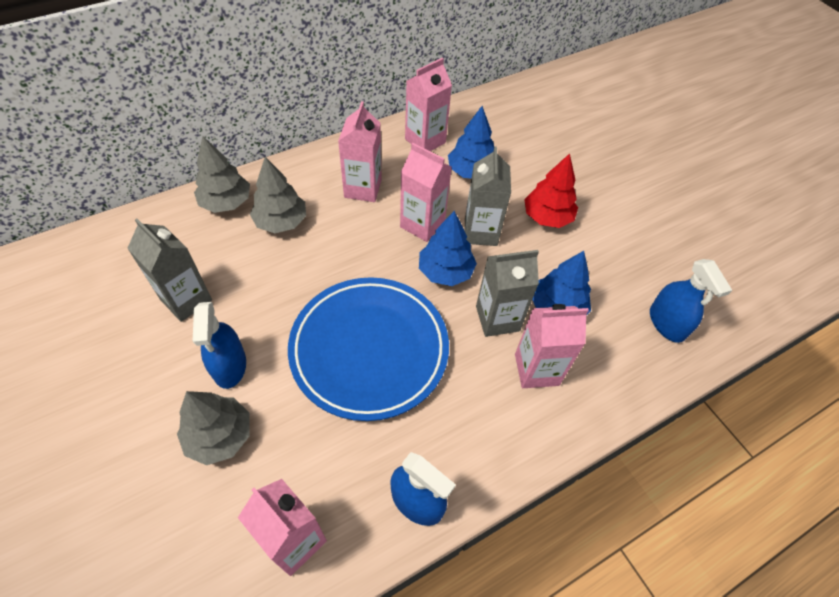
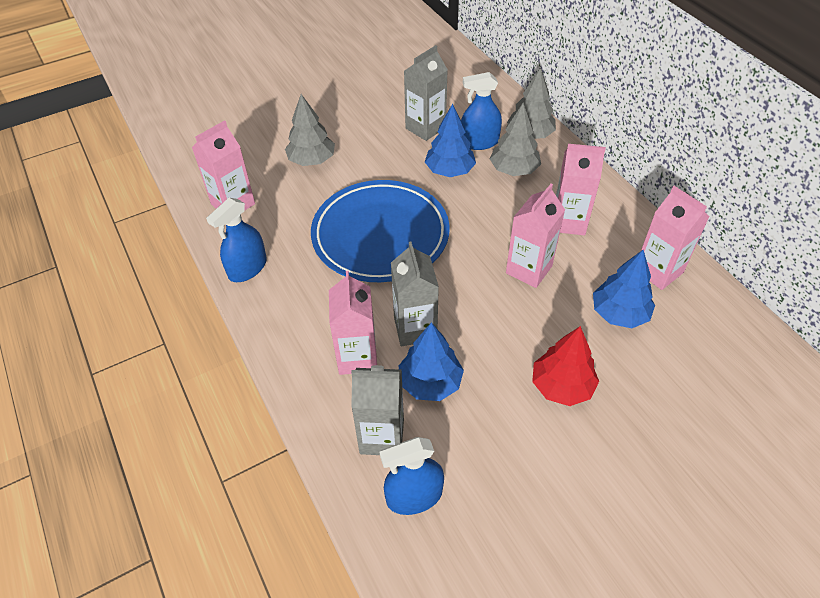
camera: 95 degrees right, 5 degrees down
(229, 366) = (367, 158): blue spray bottle -> blue spray bottle (479, 142)
(445, 271) = (469, 288): blue tree -> blue tree (449, 171)
(480, 232) = (526, 319): grey carton -> grey carton (382, 436)

